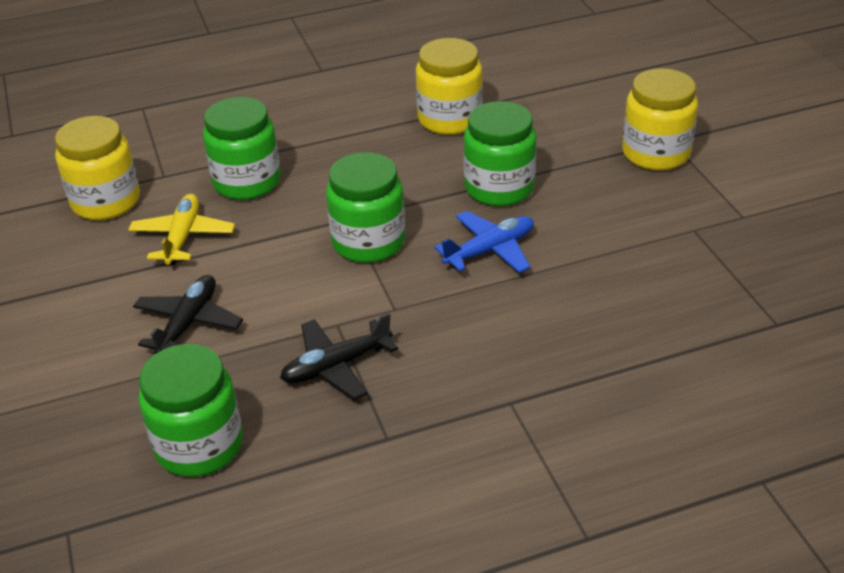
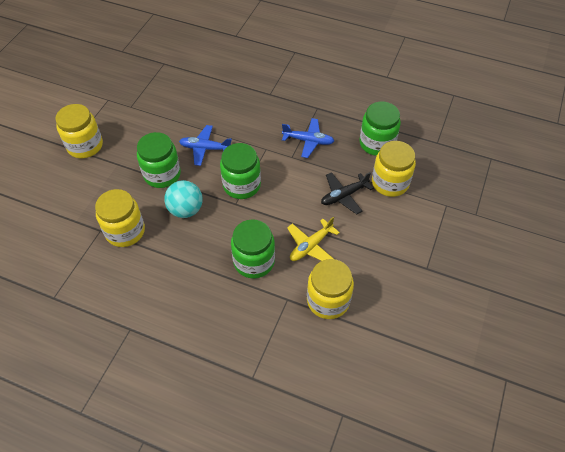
camera: 140 degrees left, 15 degrees up
(119, 390) = (390, 183): none -> yellow jar
(336, 366) = (308, 141): black plane -> blue plane
(407, 175) = (186, 210): none -> turquoise ball

